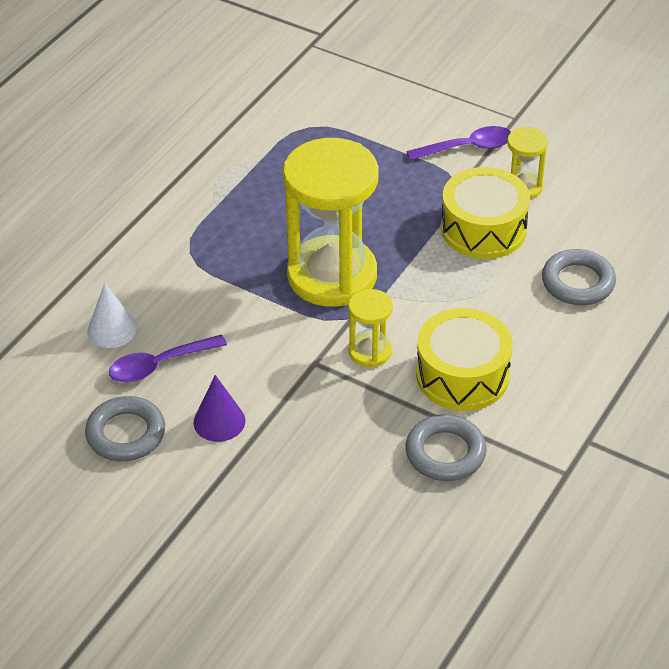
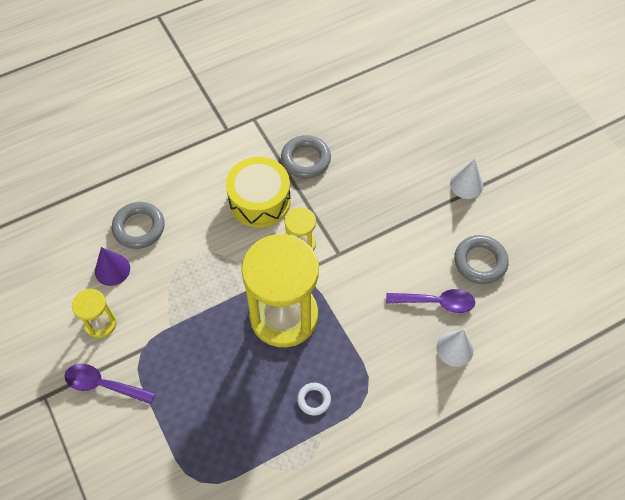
camera: 150 degrees left, 15 degrees up
(195, 525) = (466, 184): none -> white cone
(219, 421) = (419, 242): purple cone -> purple cone (112, 269)
(243, 223) = (314, 400): none -> white ring
(483, 229) = (158, 301): yellow drum -> none

